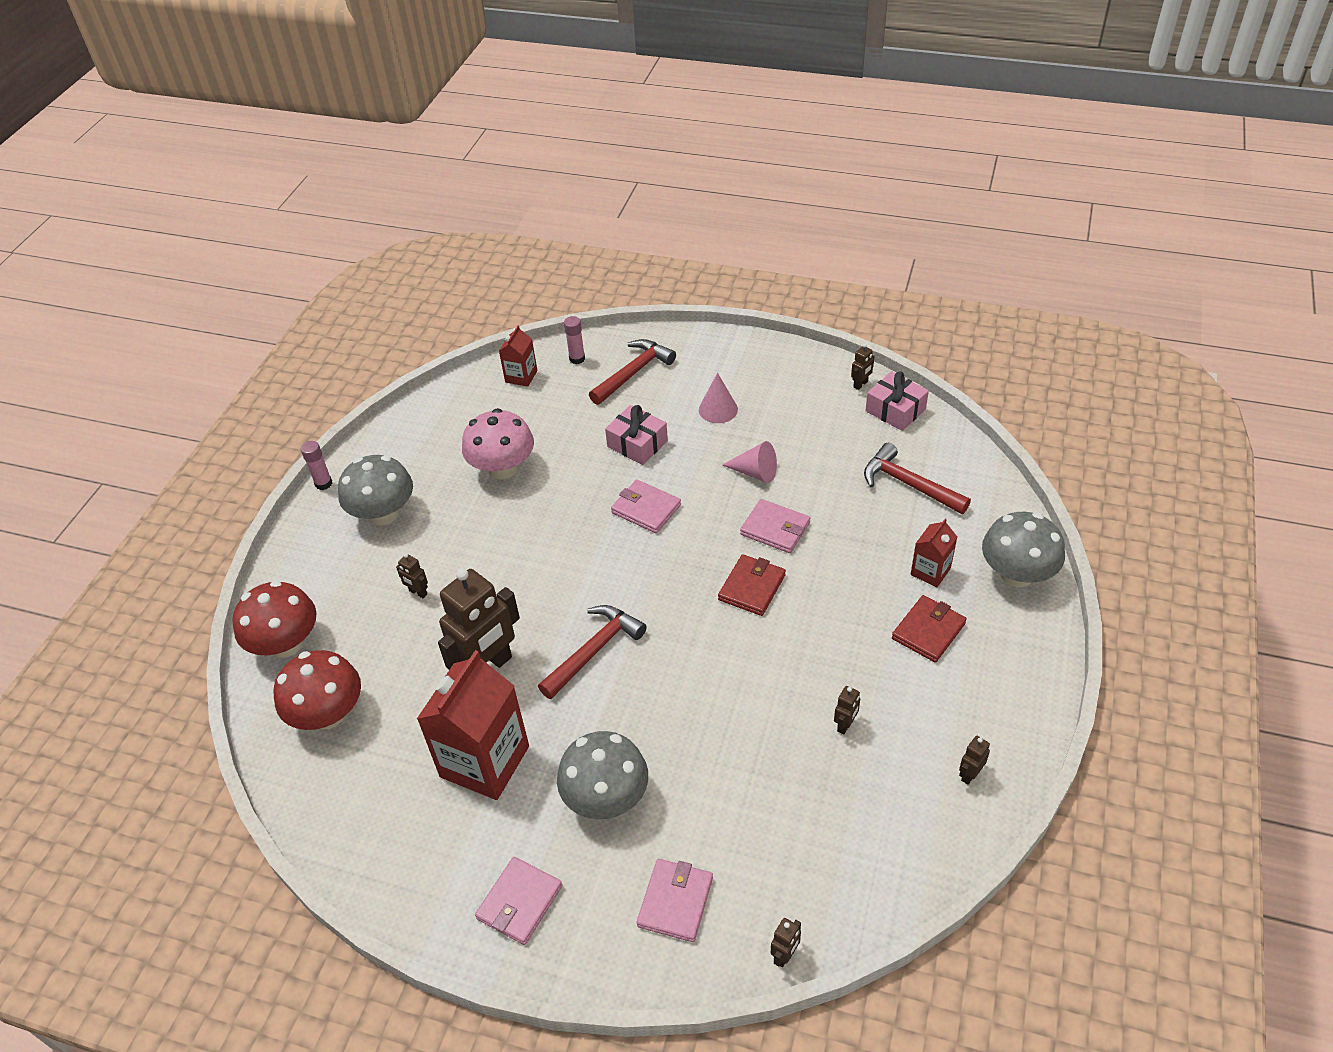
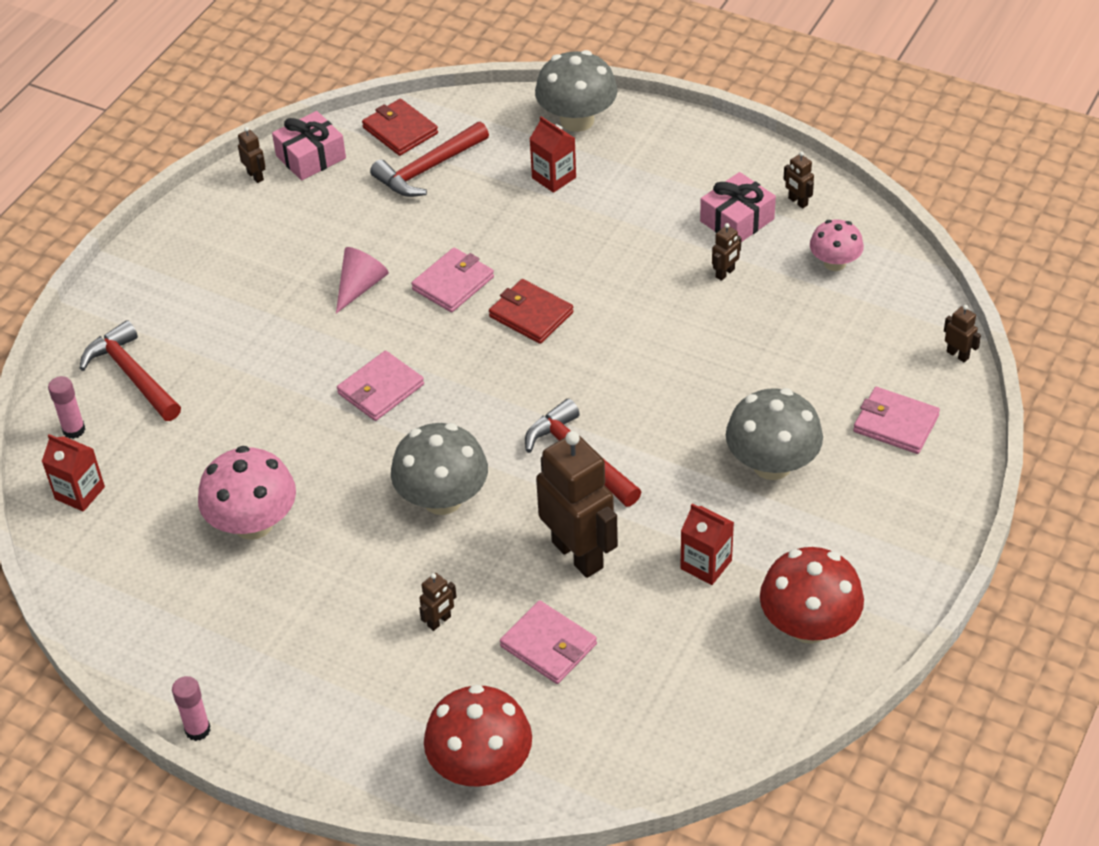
camera: 80 degrees left, 0 degrees up
(328, 714) = (605, 716): red mushroom -> red mushroom (809, 626)
(383, 513) = (285, 658): grey mushroom -> grey mushroom (442, 499)
(485, 761) = (706, 564): red carton -> red carton, size x0.50
(519, 902) = (879, 544): pink wallet -> pink wallet (548, 645)
(637, 444) = (267, 385): pink gift -> pink gift (737, 220)
(718, 409) = (239, 304): pink cone -> none
(845, 725) = (725, 273): brown robot -> brown robot turned 90 degrees clockwise
(889, 820) = (834, 263): none -> pink mushroom
(928, 631) = (628, 194): red wallet -> red wallet (400, 130)

